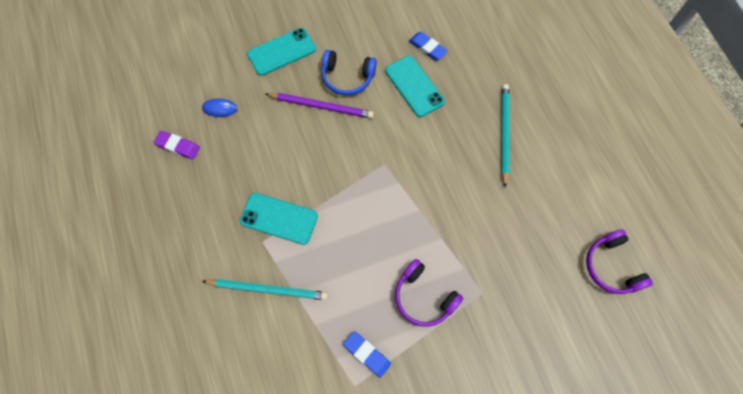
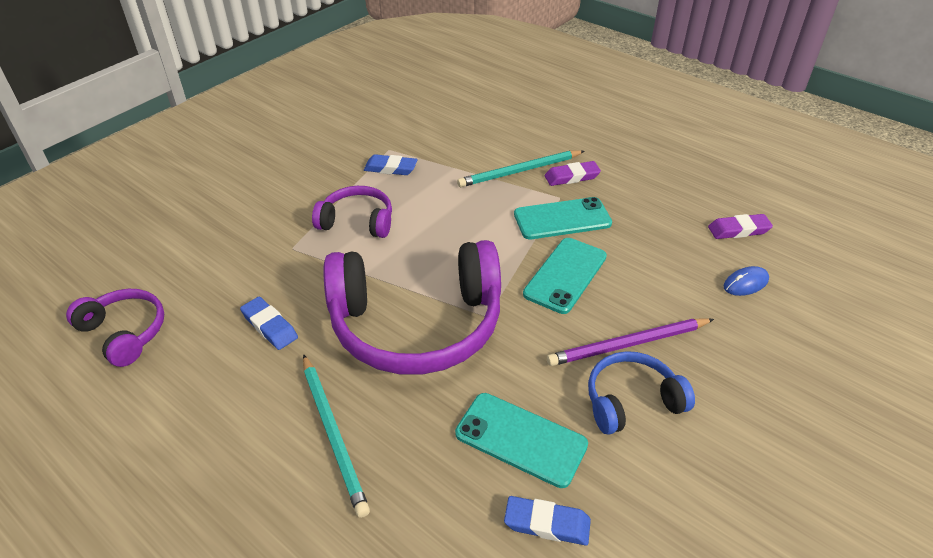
camera: 150 degrees right, 25 degrees down
(235, 259) = (572, 177): none -> purple eraser
(281, 52) = (761, 390): turquoise phone -> turquoise phone (565, 275)
(428, 180) = (416, 324): none -> purple headphones
(518, 224) = (270, 326): none -> blue eraser

